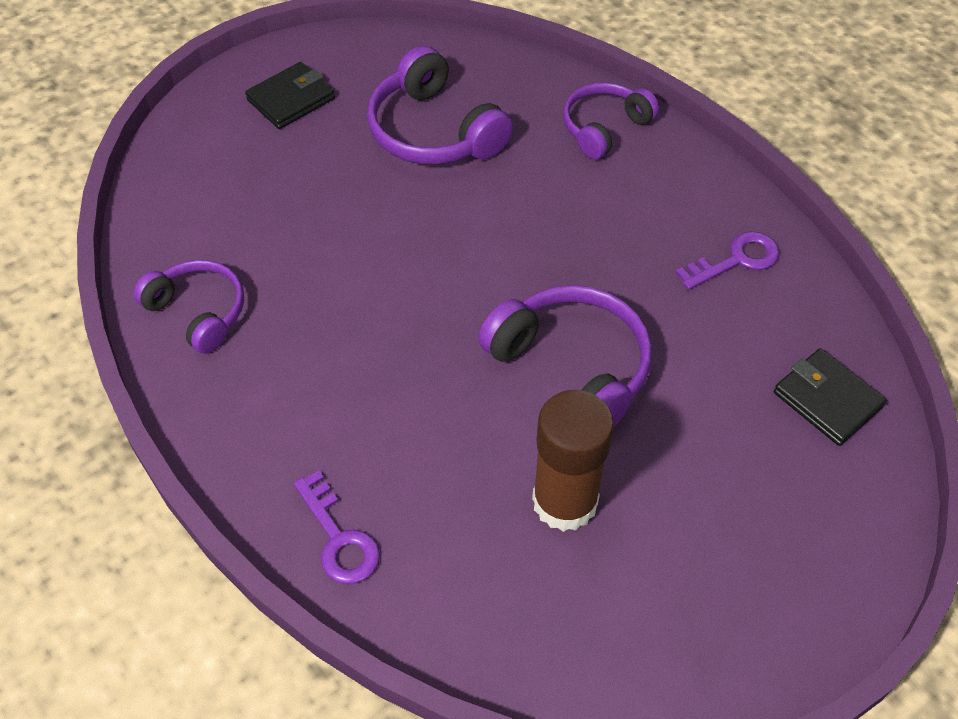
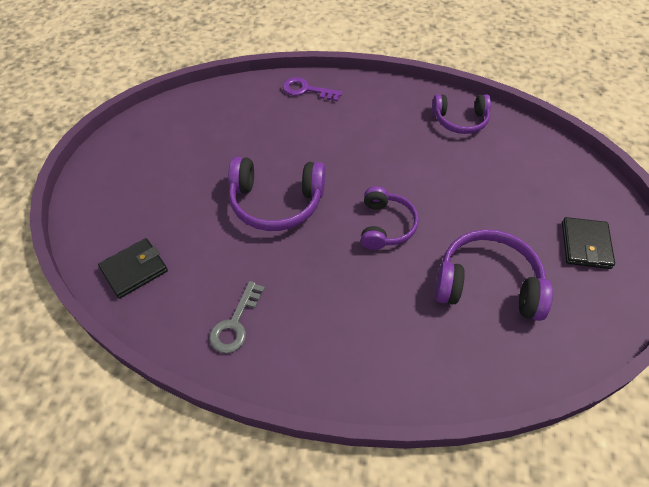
camera: 140 degrees right, 0 degrees up
(564, 501) = (231, 150): brown glue stick -> none
(604, 128) = (396, 369): purple headphones -> purple headphones (385, 225)
(736, 260) = (235, 323): purple key -> grey key
(827, 400) = (134, 270): black wallet -> black wallet turned 45 degrees counterclockwise

